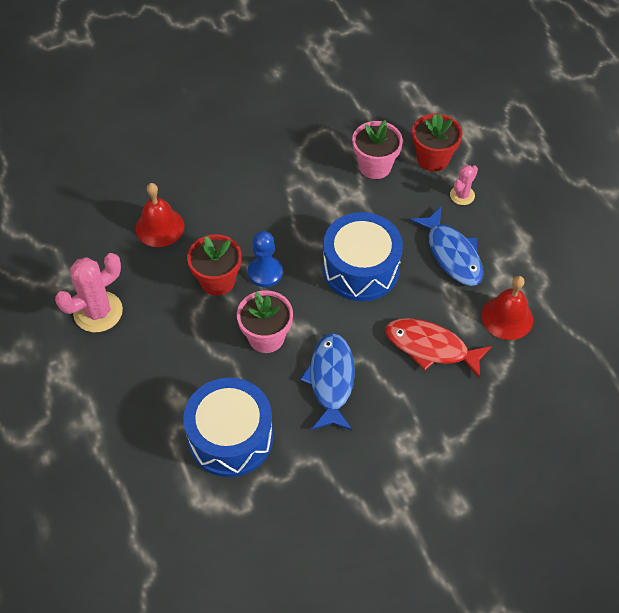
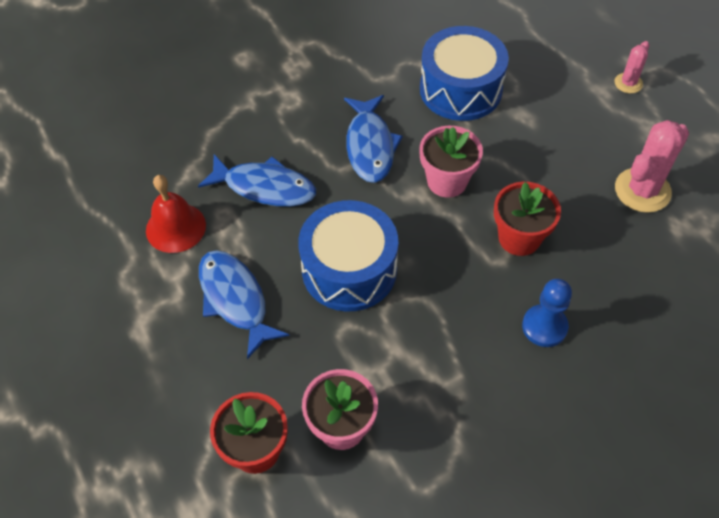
camera: 175 degrees right, 0 degrees up
(160, 227) = (614, 300): red bell -> none
(265, 272) = (465, 253): blue pawn -> blue pawn (544, 327)
(431, 347) = (265, 187): red fish -> blue fish
(462, 195) = (216, 389): pink cactus -> pink cactus (628, 83)

